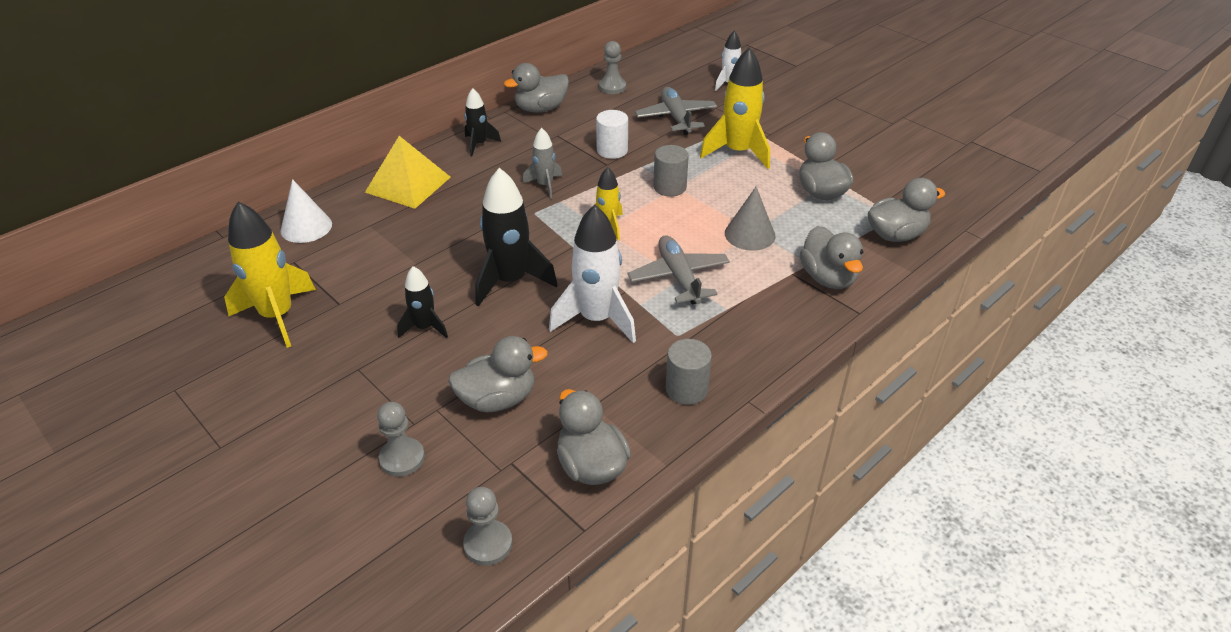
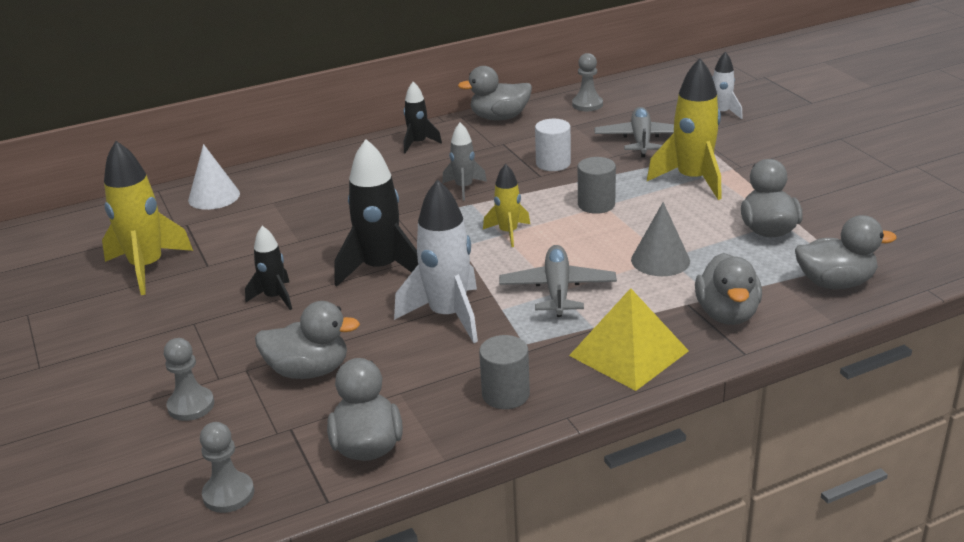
camera: 20 degrees right, 10 degrees down
(408, 184) = (329, 171): yellow pyramid -> yellow pyramid (629, 353)

